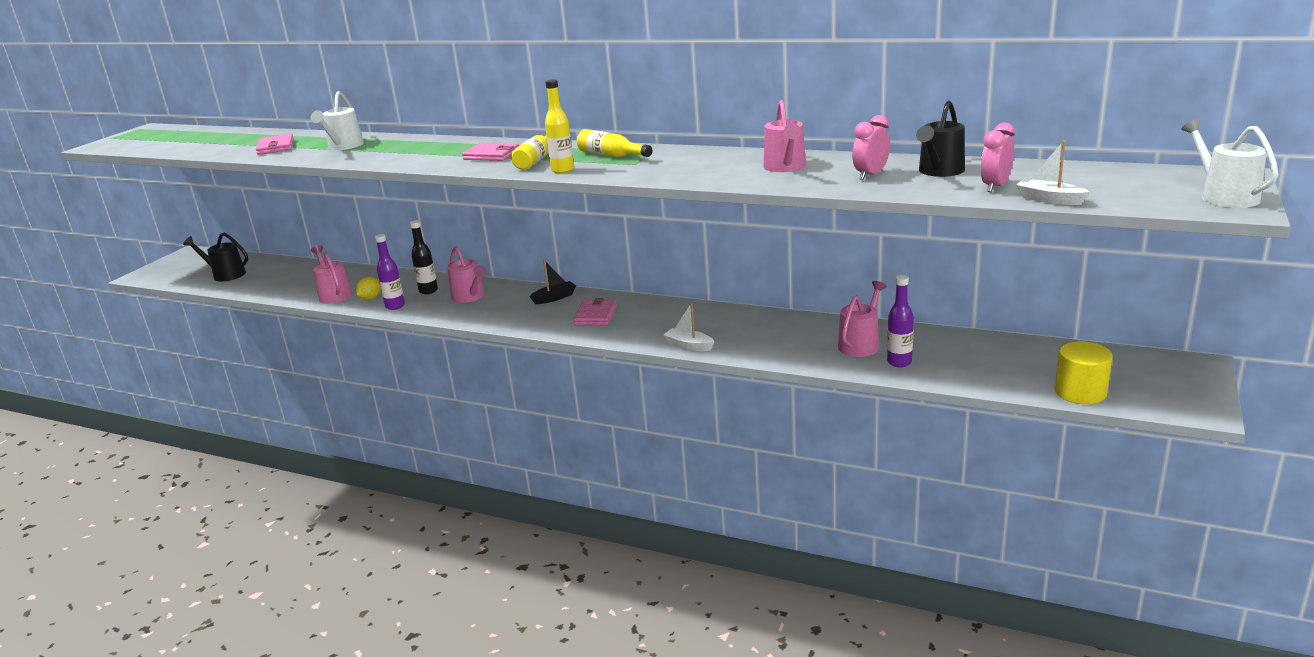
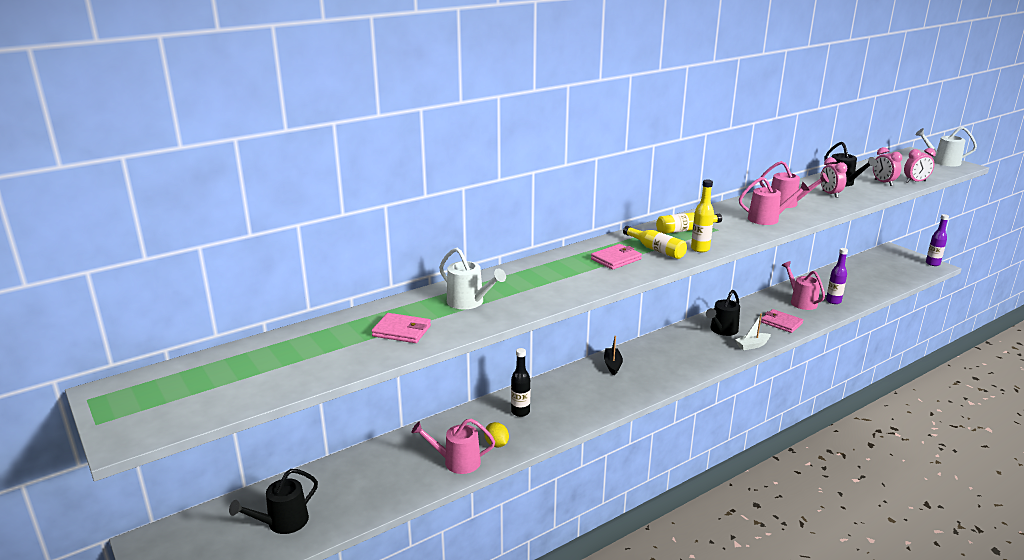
camera: 60 degrees left, 0 degrees up
(395, 306) = (533, 435): purple bottle -> purple bottle (932, 263)
(470, 297) = (561, 397): pink watering can -> pink watering can (767, 219)
(595, 315) = (665, 359): pink wallet -> pink wallet (781, 323)
(705, 323) = (722, 330): none -> black watering can
(1049, 199) = (915, 182): white boat -> pink clock
(1080, 392) = (901, 279): yellow cylinder -> none

